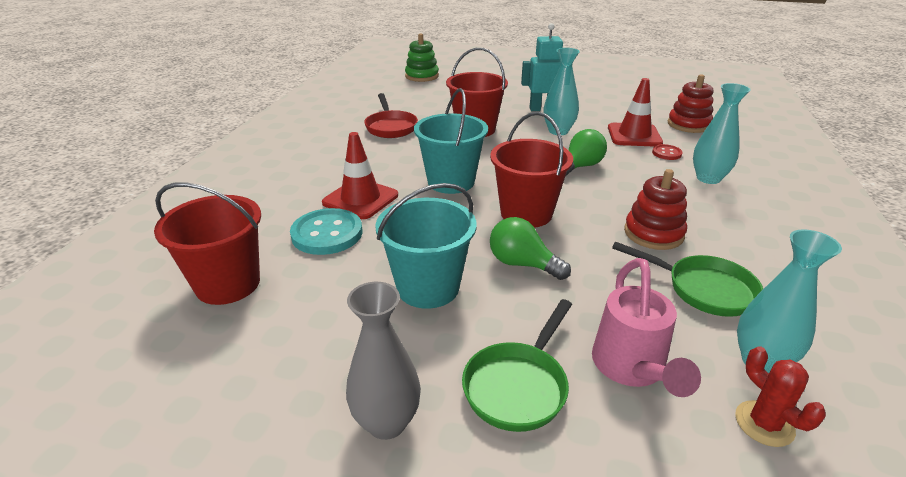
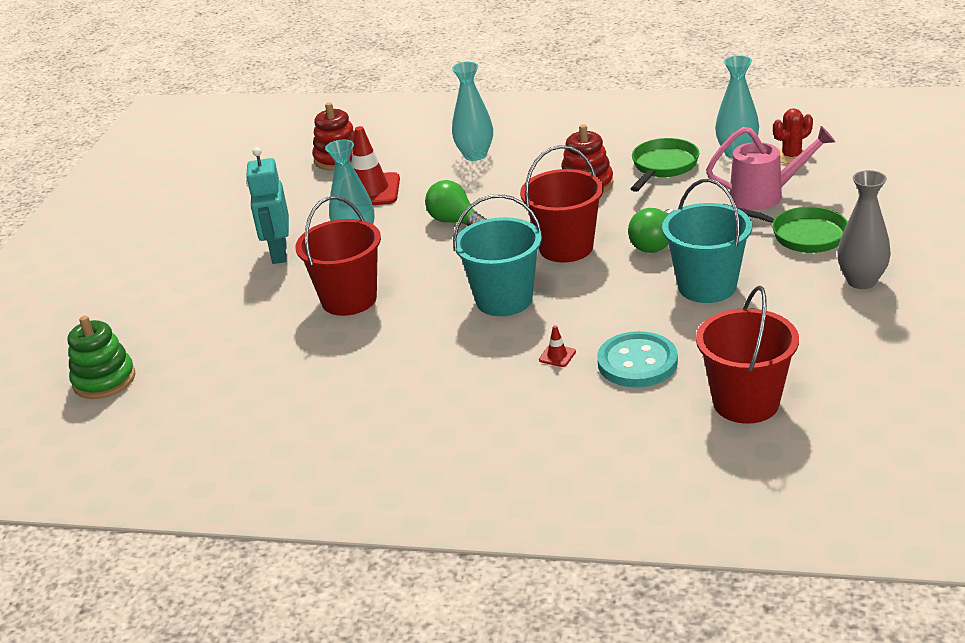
camera: 90 degrees left, 0 degrees up
(360, 199) = (557, 356): red traffic cone -> red traffic cone, size x0.42
(390, 127) = (338, 373): red pan -> none
(666, 153) = (418, 173): red button -> none

